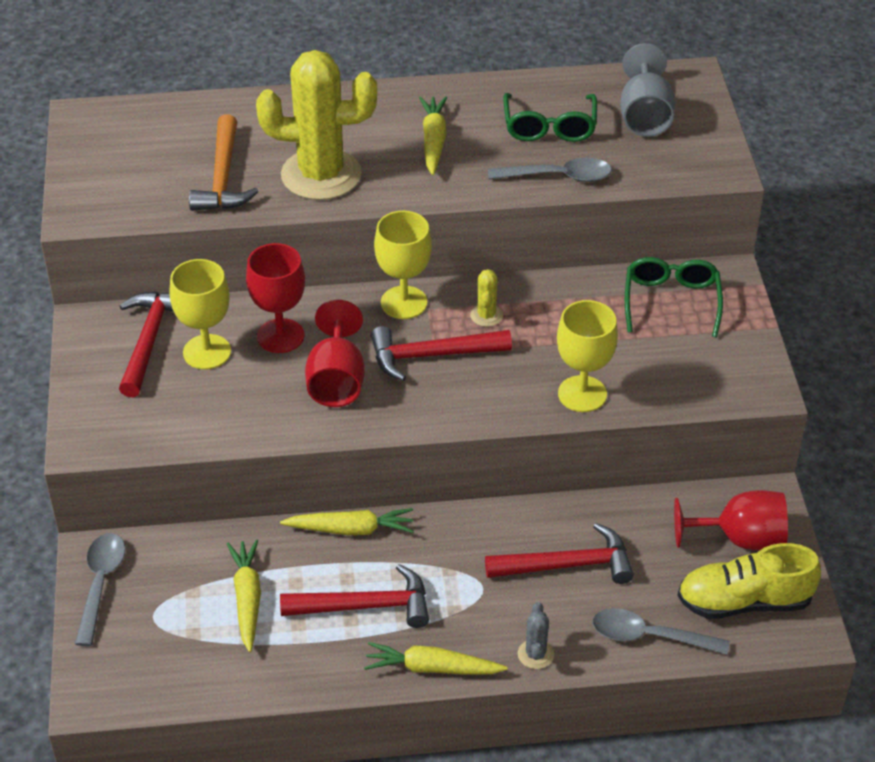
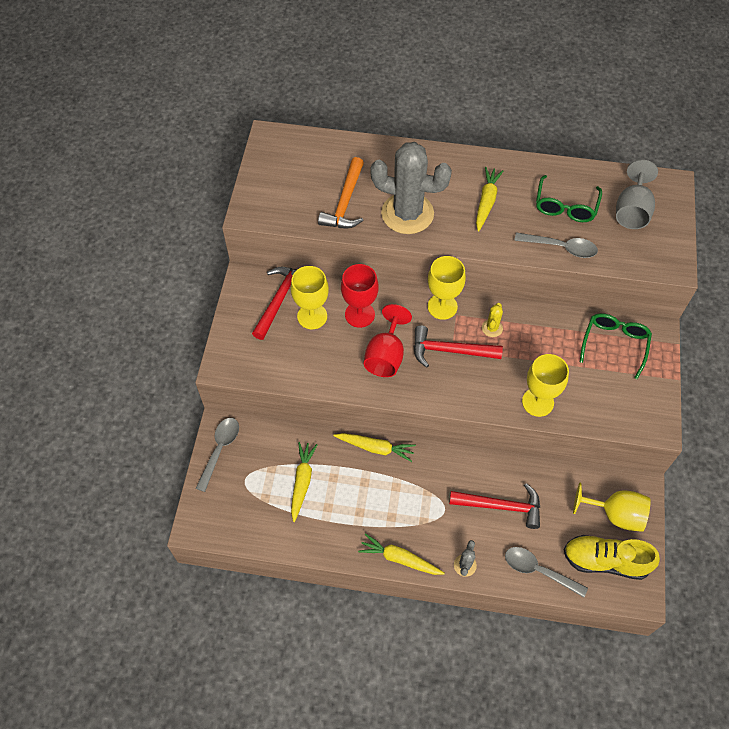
camera: 15 degrees right, 15 degrees up
(321, 175) = (407, 213): yellow cactus -> grey cactus
(365, 606) = (370, 505): red hammer -> none
(740, 538) = (615, 514): red goblet -> yellow goblet

